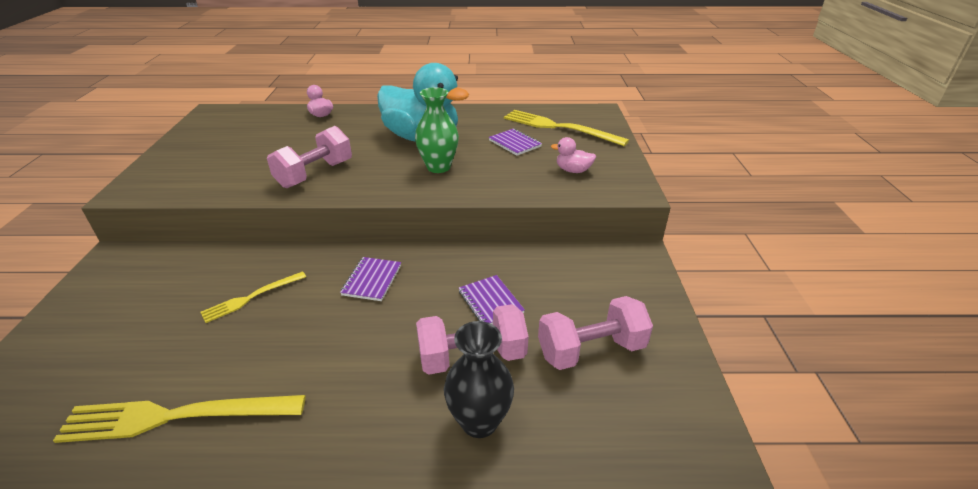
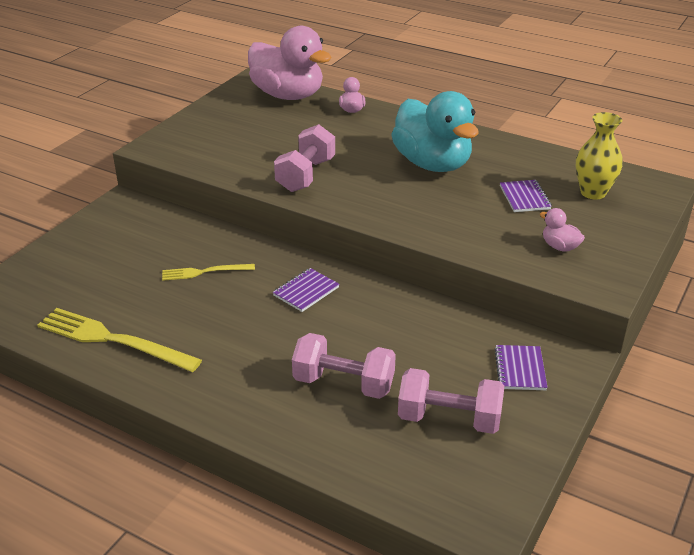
camera: 30 degrees right, 0 degrees up
(253, 116) = (288, 95): none -> pink duck
(315, 174) = (306, 175): pink dumbbell -> pink dumbbell turned 45 degrees counterclockwise
(438, 167) = (424, 201): green vase -> none
(479, 421) = (314, 430): black vase -> none
(490, 302) = (393, 347): purple notebook -> purple notebook (520, 369)
(559, 127) = (593, 192): yellow fork -> yellow vase

